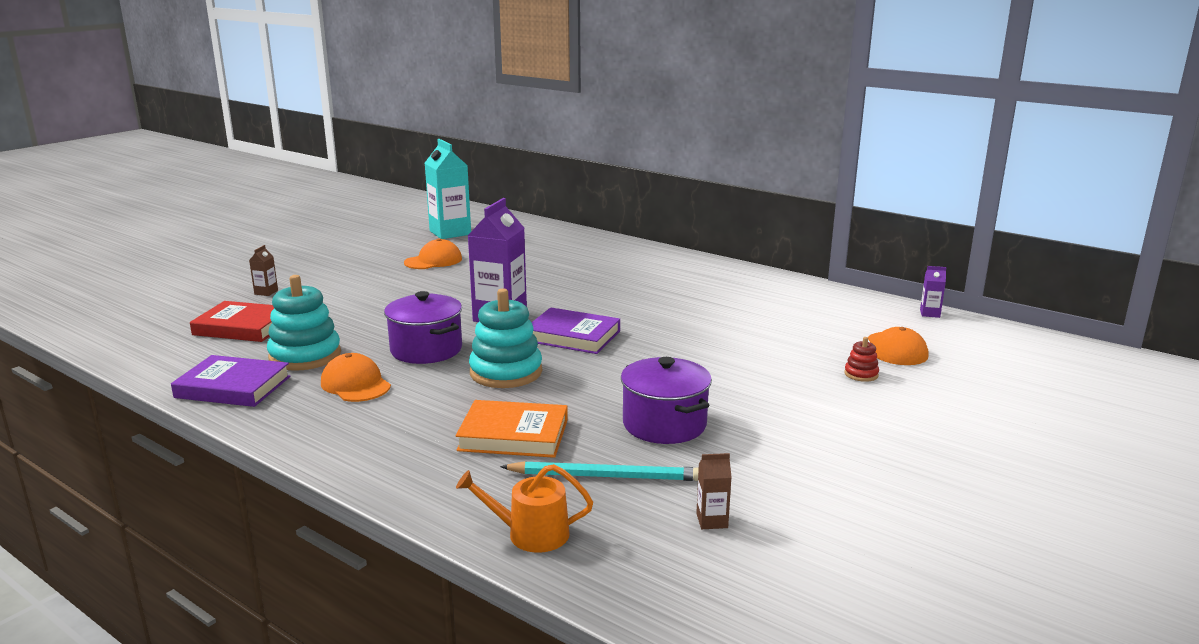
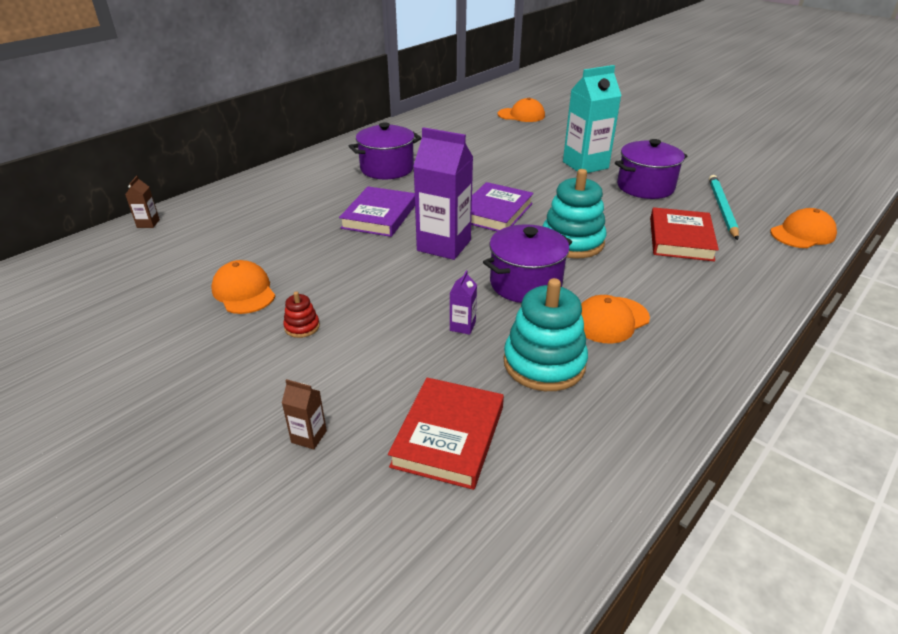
camera: 85 degrees left, 15 degrees up
(233, 387) = (634, 408): purple book -> purple book (379, 216)
(450, 233) = (127, 283): turquoise carton -> turquoise carton (585, 165)
(513, 435) = (680, 239): orange book -> red book
(530, 534) = (802, 234): orange watering can -> orange cap
(667, 286) = (387, 169): none -> purple pot
(712, 521) = (754, 182): brown carton -> brown carton (148, 223)
(861, 374) = (559, 128): red stacking toy -> red stacking toy (302, 327)
(929, 313) = (465, 100): purple carton -> purple carton (462, 326)

